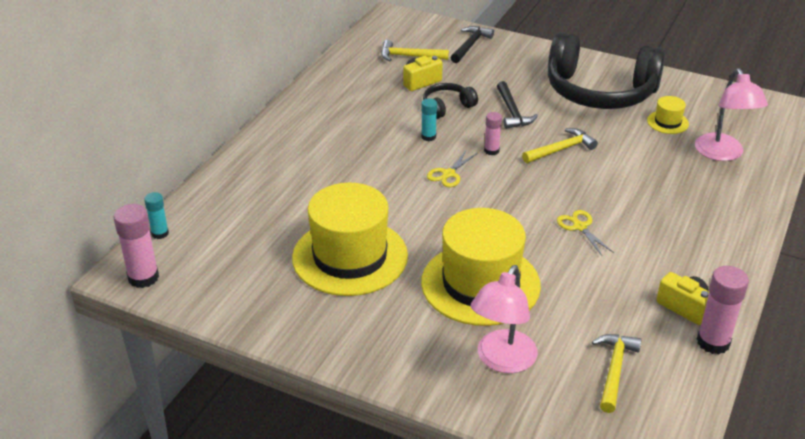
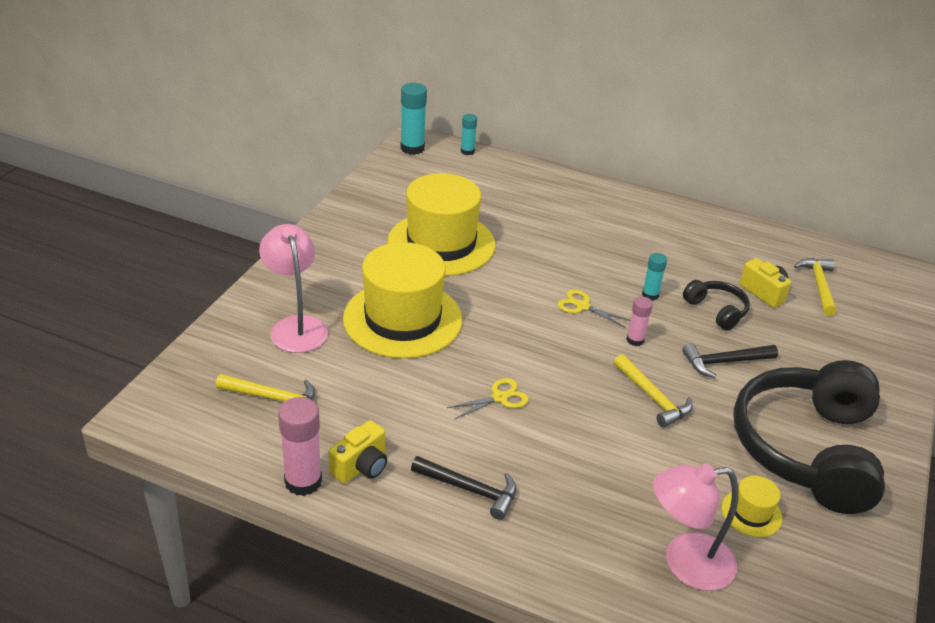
camera: 85 degrees right, 0 degrees up
(143, 277) = (412, 148): pink glue stick -> turquoise glue stick
(470, 45) = (873, 336): black hammer -> black hammer (470, 490)
(502, 361) = (296, 326): pink lamp -> pink lamp turned 45 degrees clockwise

